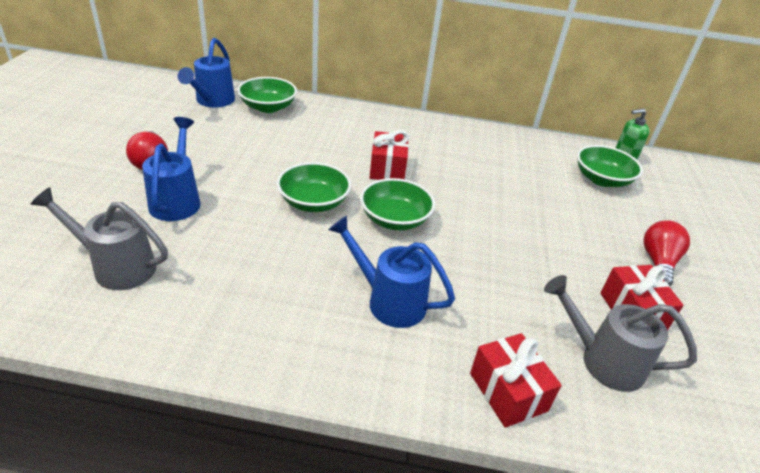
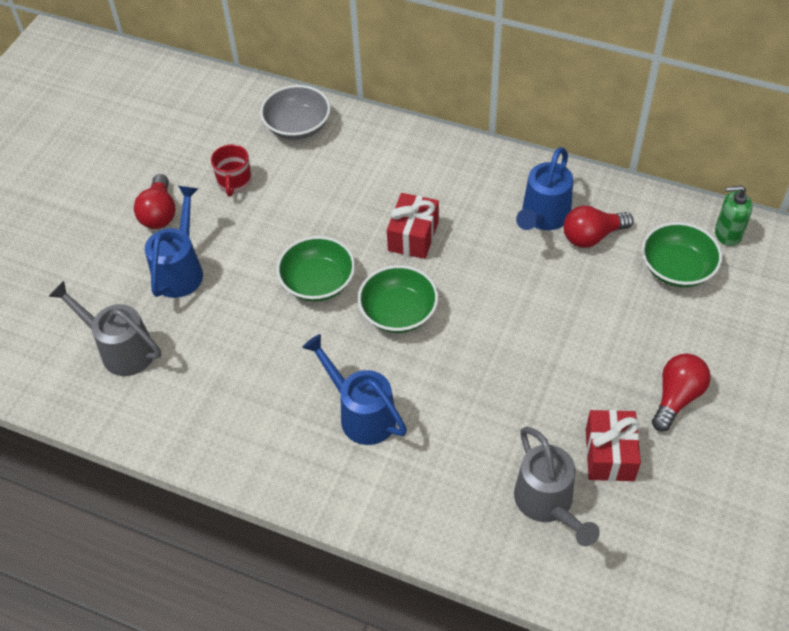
camera: 20 degrees right, 15 degrees up
(212, 101) = (235, 114): blue watering can -> blue watering can (543, 217)
(220, 140) = (234, 182): none -> red mug
(268, 107) = (297, 126): green bowl -> grey bowl
(508, 392) = (440, 521): red gift -> none
(528, 163) = (592, 236): none -> red light bulb
(603, 360) = (547, 504): grey watering can -> grey watering can turned 150 degrees counterclockwise

